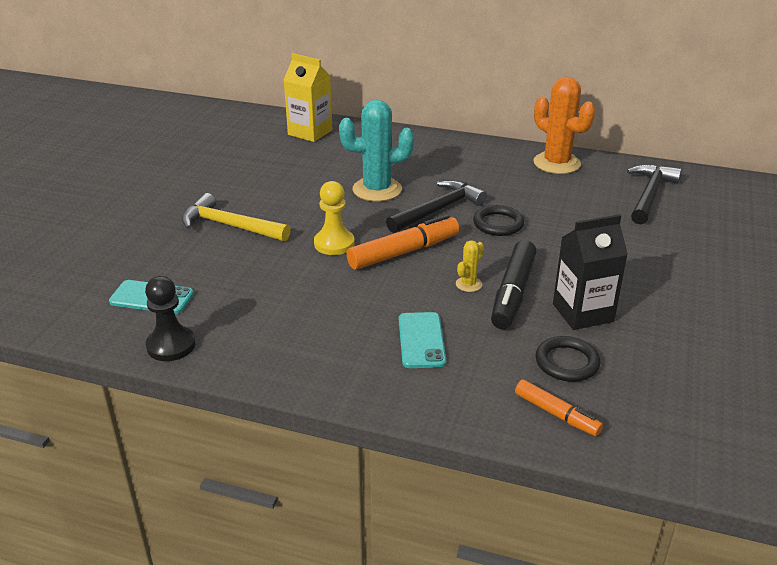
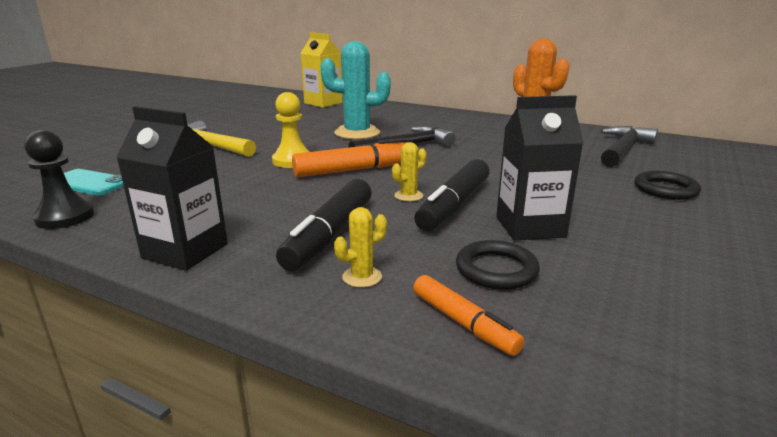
camera: 10 degrees right, 10 degrees down
(311, 372) = (185, 251): none -> black carton
(421, 340) = (329, 235): turquoise phone -> black marker
(468, 382) = (362, 277): none -> yellow cactus
(498, 224) = (460, 158): black ring -> black ring (665, 189)

